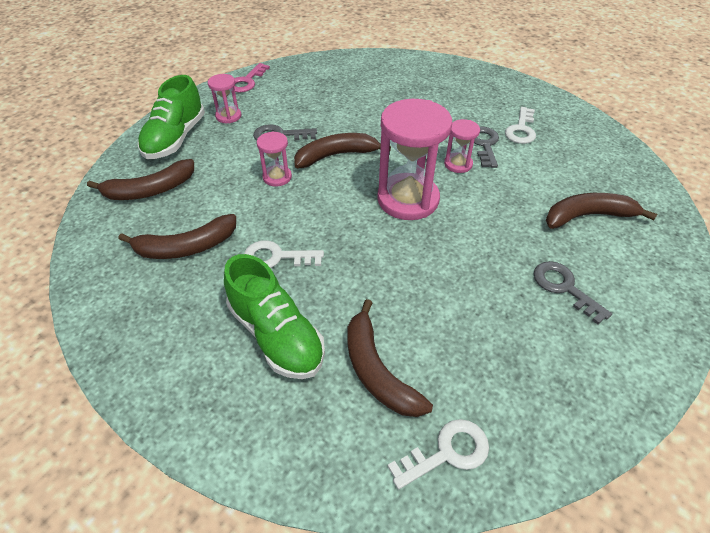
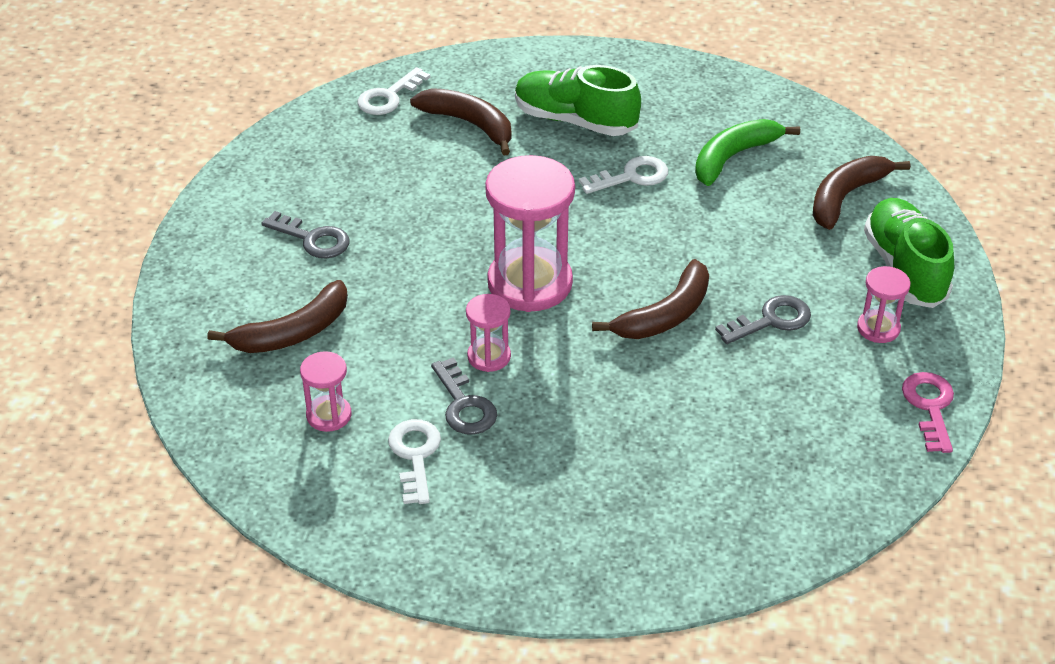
camera: 155 degrees right, 5 degrees down
(186, 247) = (733, 157): brown banana -> green banana
(277, 177) = (714, 260): pink hourglass -> pink hourglass (329, 415)

